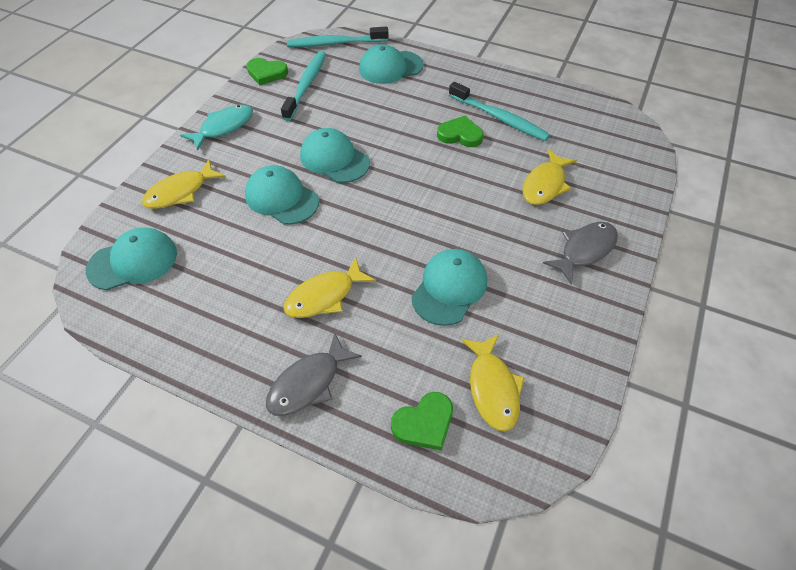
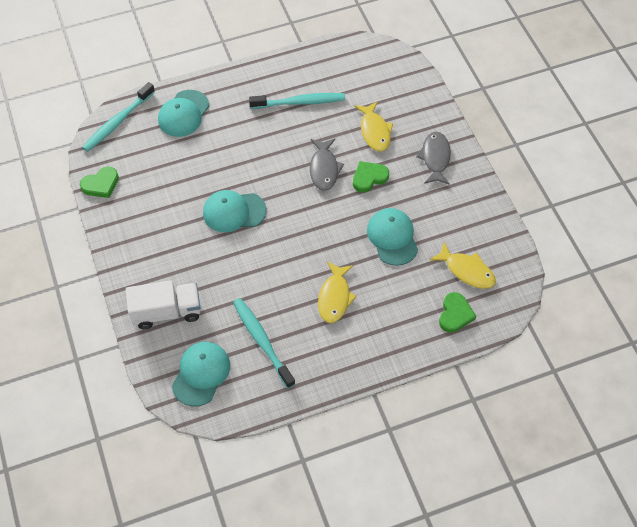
camera: 45 degrees left, 5 degrees up
(181, 192) = (167, 312): yellow fish -> white truck
(223, 127) = (130, 248): turquoise fish -> none
(282, 198) = (236, 263): turquoise cap -> none
(306, 85) = (143, 172): turquoise toothbrush -> turquoise toothbrush (262, 341)
(309, 383) = (382, 345): grey fish -> grey fish (324, 169)
(460, 135) = (290, 133): green heart -> green heart (369, 178)

